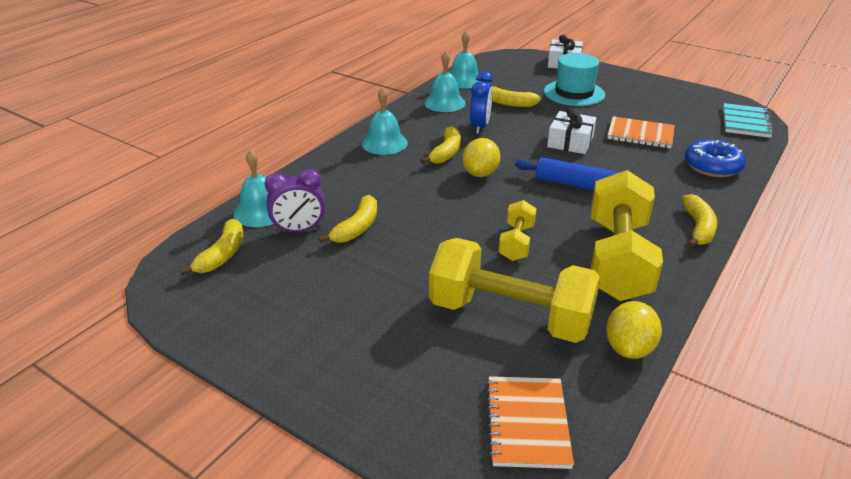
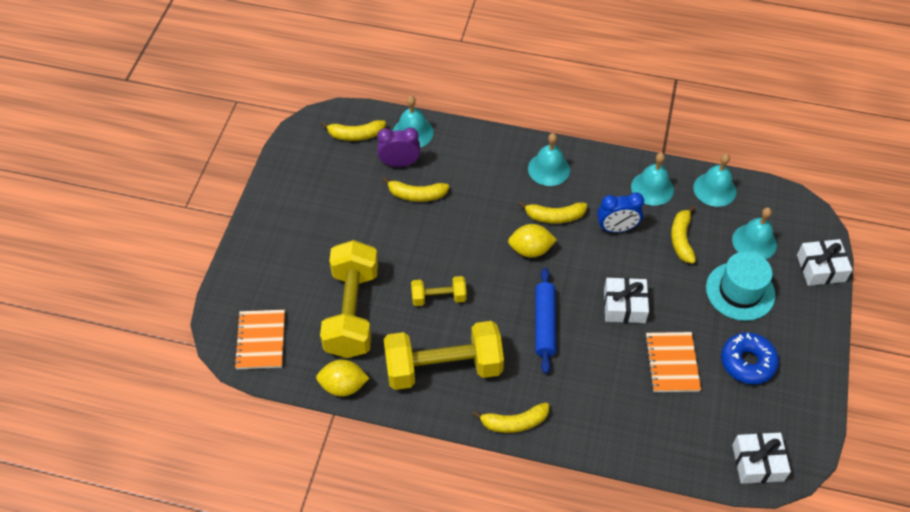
camera: 70 degrees right, 20 degrees up
(299, 230) = (399, 163): purple clock -> purple clock turned 120 degrees clockwise
(527, 78) = (754, 242): none -> turquoise bell
(527, 423) = (260, 340): orange notebook -> orange notebook turned 75 degrees counterclockwise
(712, 166) = (634, 431): blue donut -> blue donut (747, 362)
(746, 122) = (758, 462): turquoise notebook -> white gift

